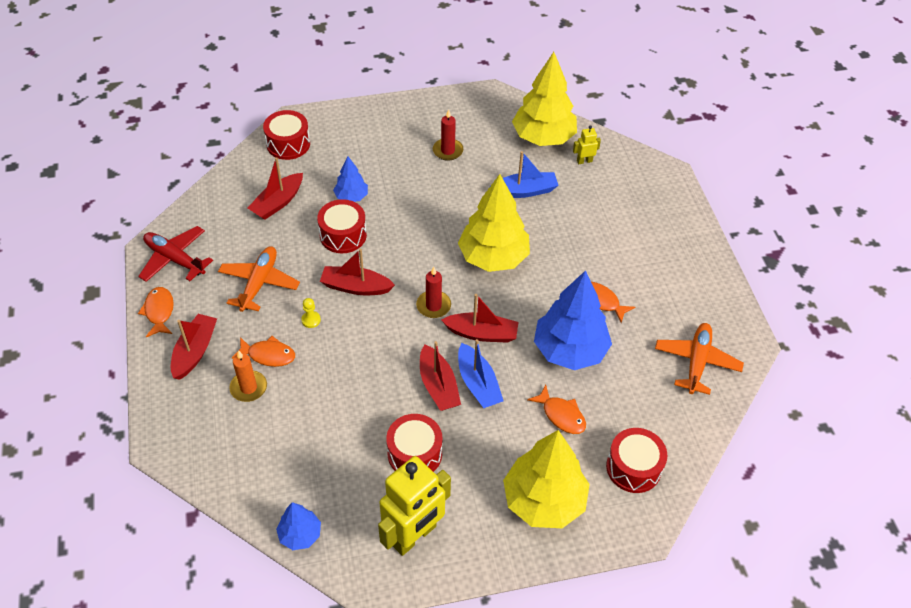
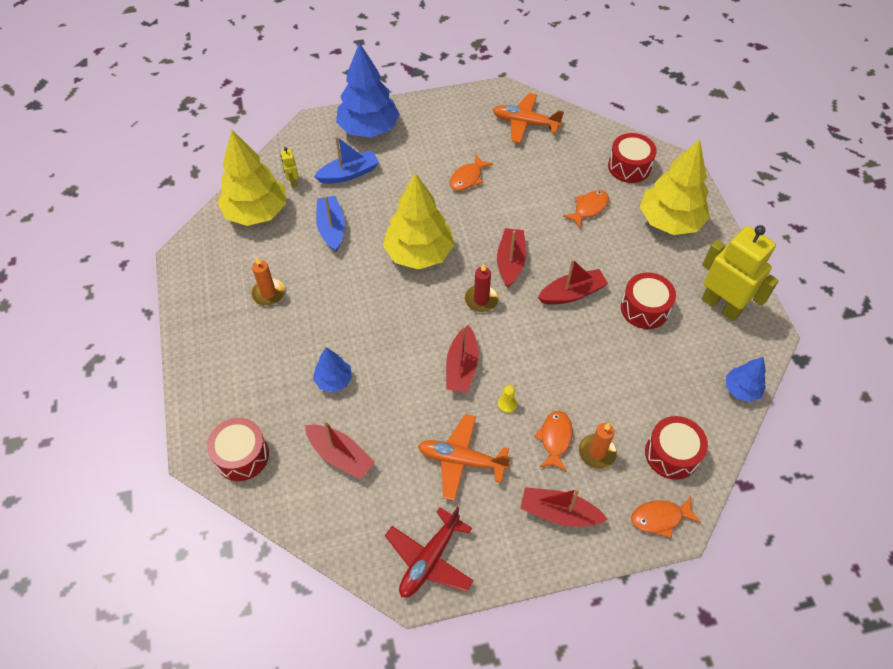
camera: 90 degrees left, 5 degrees up
(159, 311) = (508, 562): orange fish -> orange fish (660, 518)
(343, 235) = (391, 384): red drum -> red drum (672, 454)
(447, 151) = (268, 293): red candle -> orange candle
(478, 383) = (565, 264): blue boat -> blue boat (349, 174)
(570, 350) = (522, 200): blue tree -> blue tree (368, 129)

